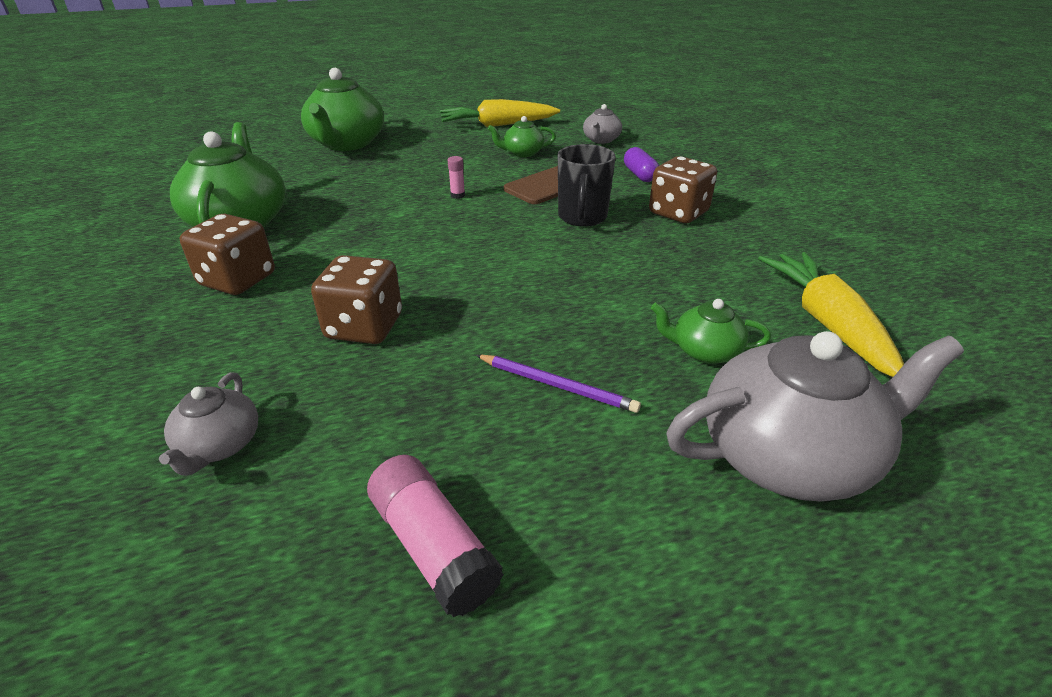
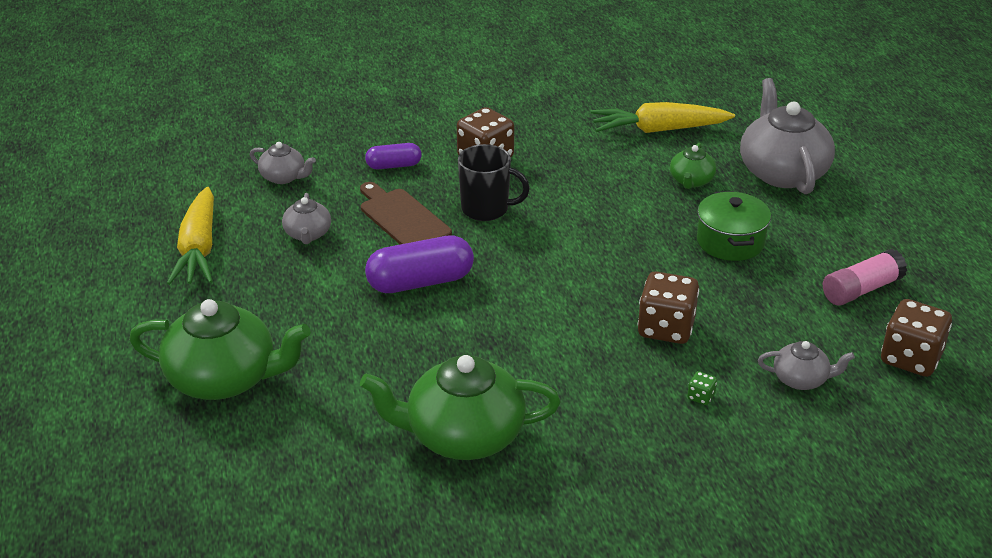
camera: 85 degrees left, 0 degrees up
(227, 351) = (701, 397): none -> green dice
(238, 280) = (590, 412): brown dice -> brown dice (911, 358)
(457, 195) = (420, 282): pink glue stick -> purple capsule
(522, 153) = (308, 234): green teapot -> grey teapot
(557, 385) = (730, 241): purple pencil -> green pot

